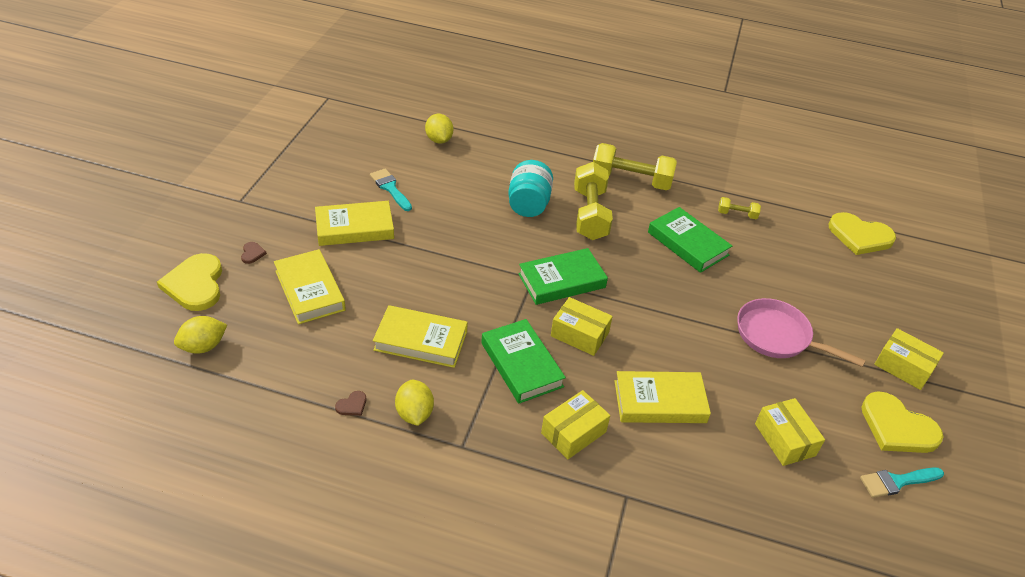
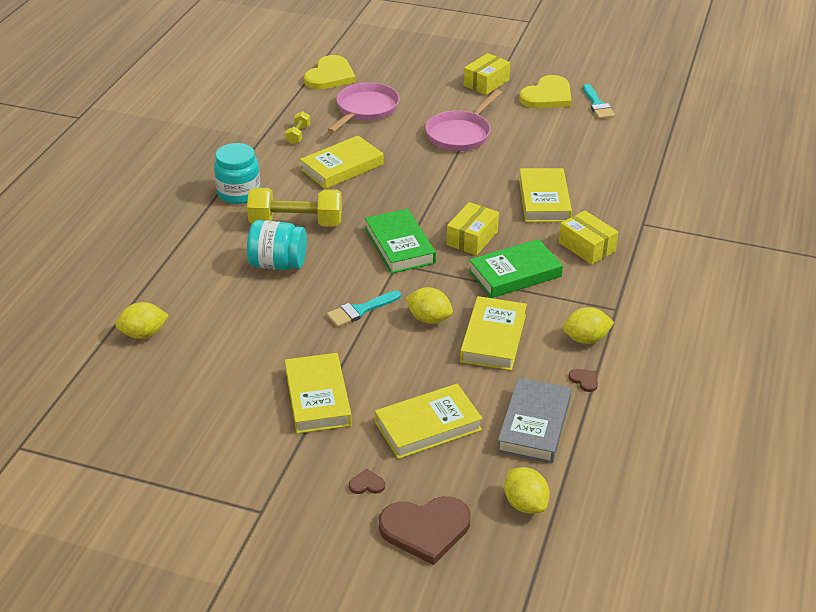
camera: 85 degrees left, 5 degrees down
(195, 284) = (425, 529): yellow heart -> brown heart
(297, 361) = (534, 425): none -> grey book
(390, 188) = (242, 372): turquoise brush -> turquoise brush (360, 310)
(451, 297) = (429, 319): none -> yellow lemon
(631, 180) = (239, 193): yellow dumbbell -> turquoise jar
(687, 244) = (342, 167): green book -> yellow book
(785, 439) = (570, 145): yellow box -> none
(801, 261) = (365, 110): none -> pink pan

